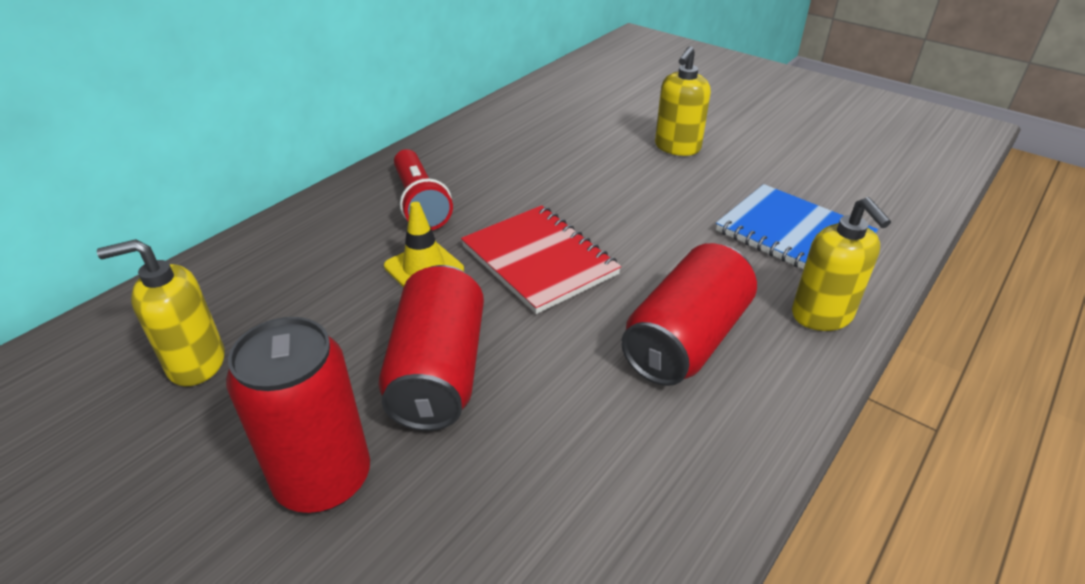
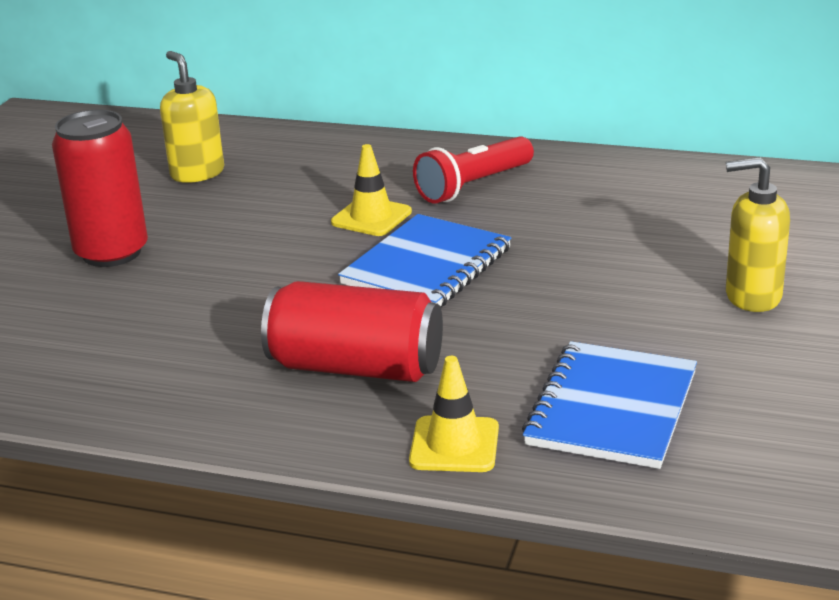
camera: 70 degrees right, 10 degrees down
(438, 372) = (240, 262): red can -> none
(539, 260) = (427, 266): red notebook -> blue notebook
(822, 315) = (454, 445): yellow soap dispenser -> yellow traffic cone

